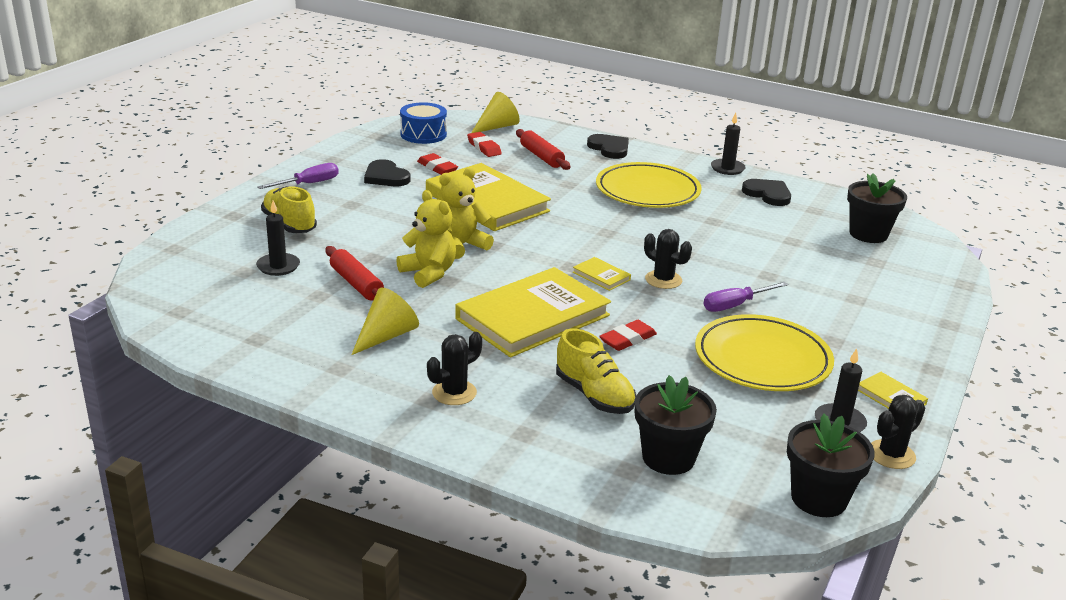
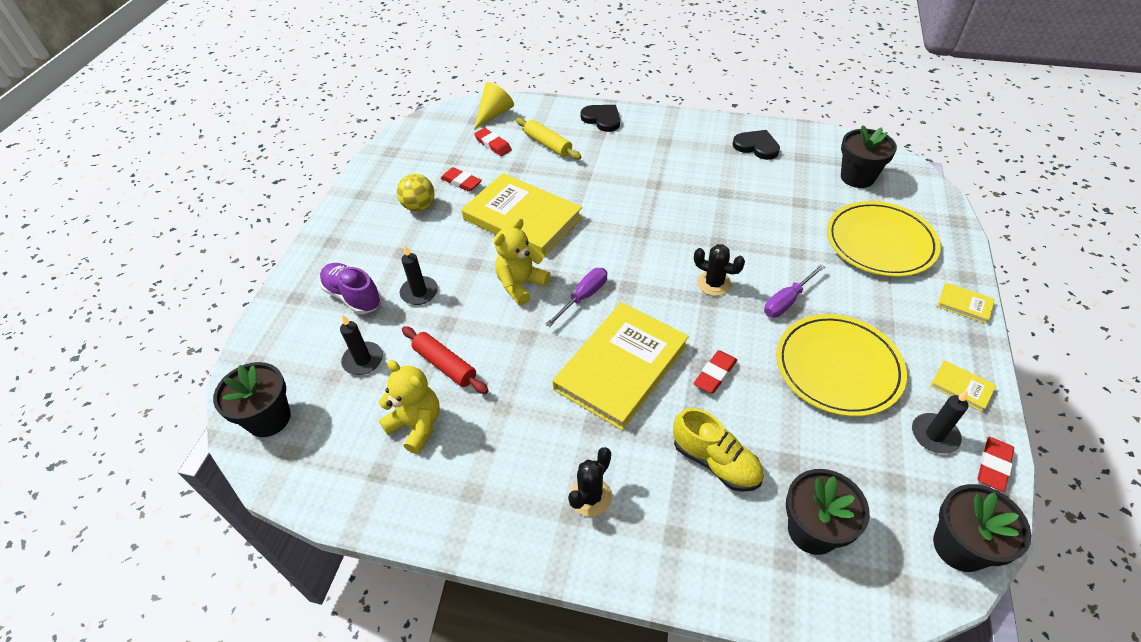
camera: 10 degrees left, 20 degrees up
(171, 286) = (269, 418): none -> black flower pot
(289, 224) = (353, 296): yellow shoe -> purple shoe
(308, 184) = (351, 234): purple screwdriver -> purple screwdriver (583, 297)
(386, 177) = (419, 206): black heart -> yellow ball
(386, 336) = (499, 432): yellow cone -> none
(423, 134) = (432, 140): blue drum -> none
(429, 273) = (506, 331): yellow teddy bear -> yellow teddy bear (416, 425)
(541, 157) = (548, 144): red rolling pin -> yellow rolling pin
(601, 276) = (659, 293): yellow book -> yellow book (964, 304)
(647, 191) = (655, 167): yellow plate -> yellow plate (880, 242)
(727, 168) = (710, 121): black candle -> black candle (419, 292)
(891, 455) = (993, 466): black cactus -> red eraser

